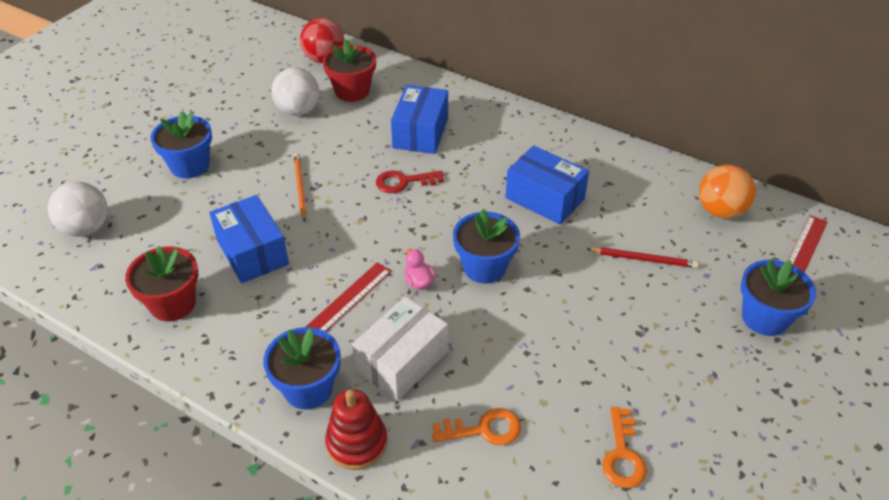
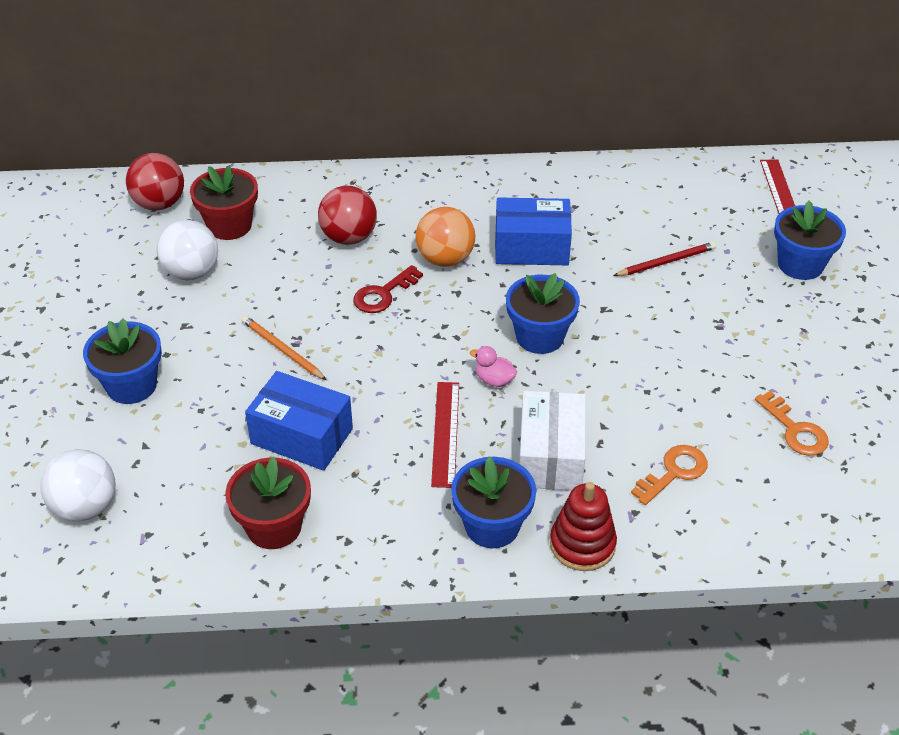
camera: 35 degrees left, 0 degrees up
(420, 132) = (349, 237): blue box -> red ball
(720, 211) = (689, 189): orange ball -> orange ball (445, 259)

